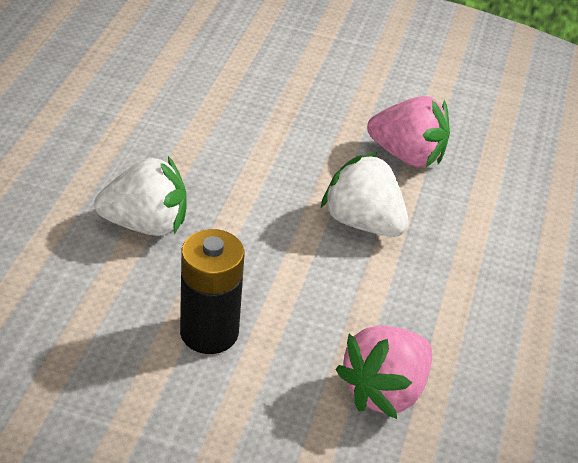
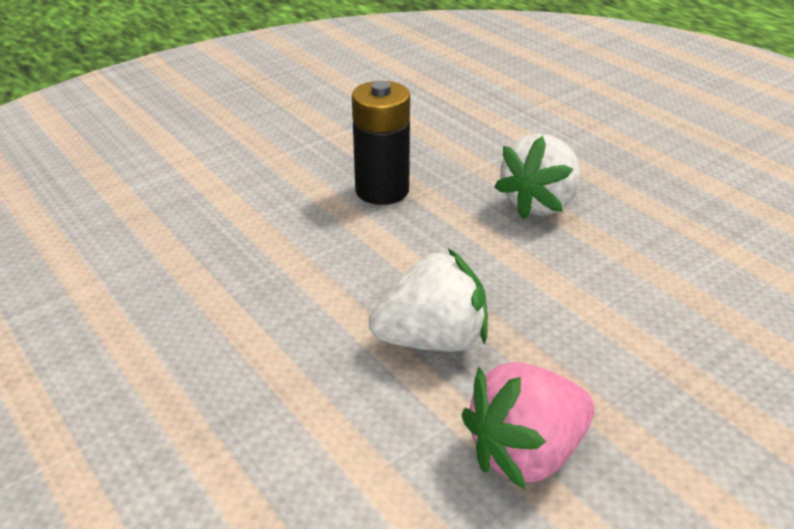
camera: 130 degrees right, 5 degrees down
(385, 391) = (226, 248): pink strawberry -> none

